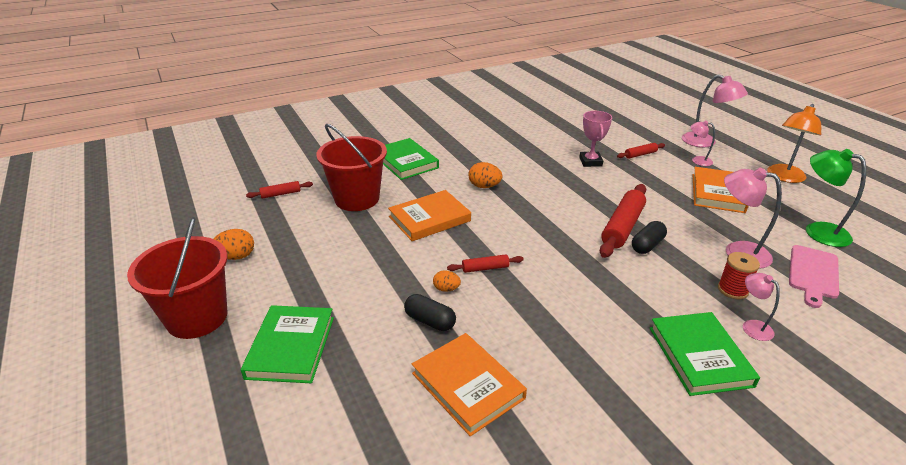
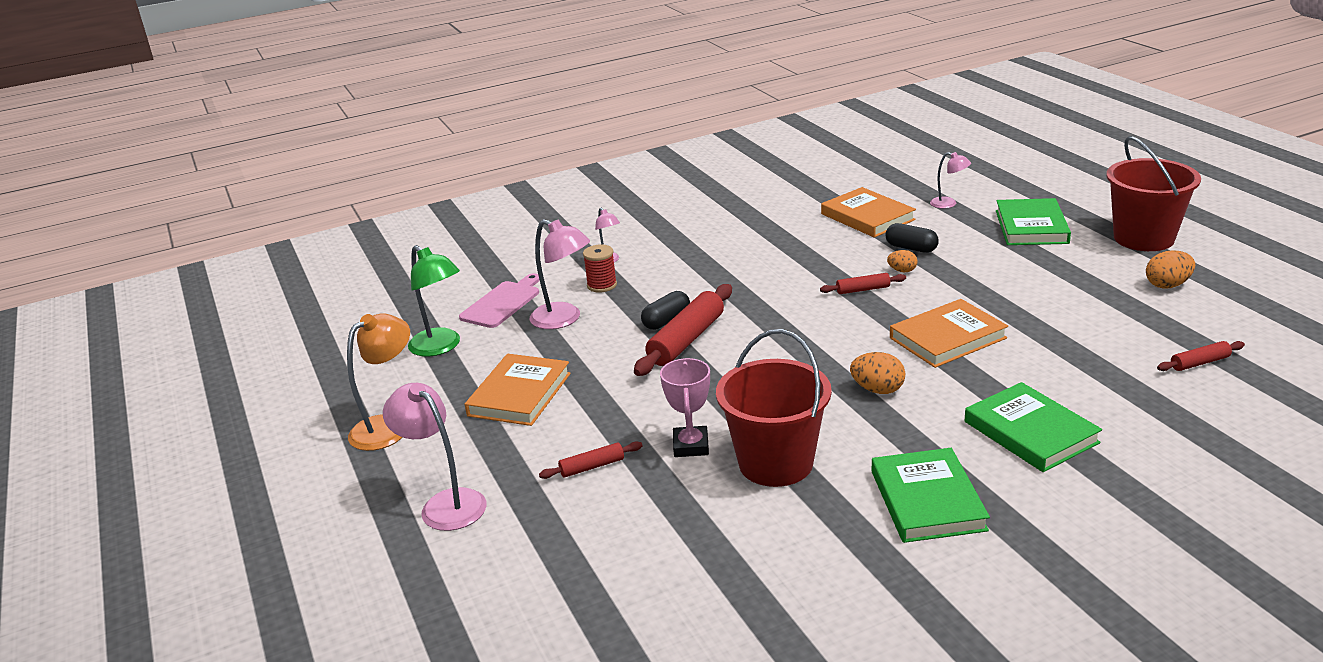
camera: 175 degrees left, 5 degrees down
(357, 199) = (1071, 361): red bucket -> red bucket (775, 463)
(697, 160) = (498, 457): pink lamp -> pink lamp (948, 204)
(699, 356) = (670, 241): green book -> green book (927, 500)

